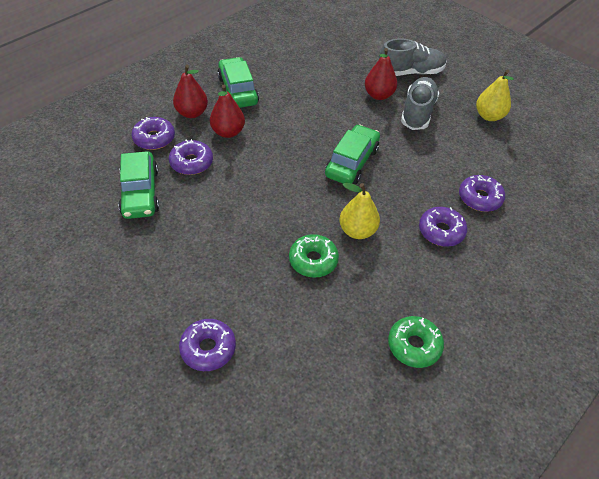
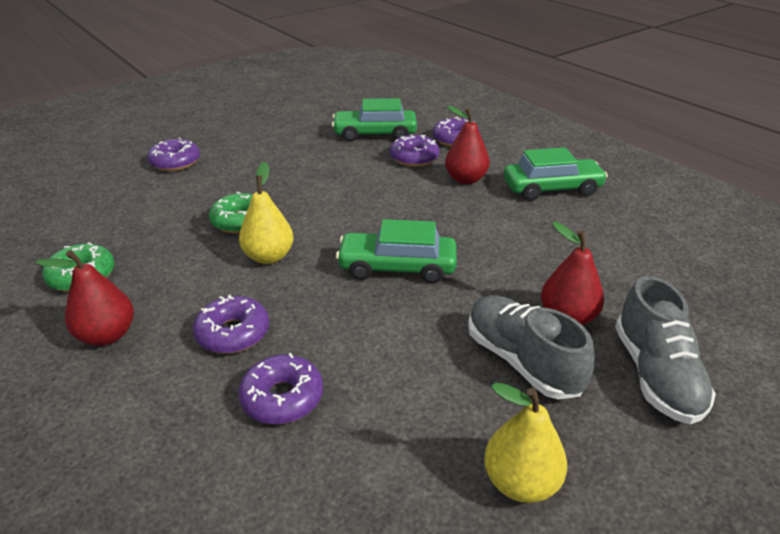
camera: 100 degrees right, 15 degrees down
(192, 113) = (501, 159): red pear -> red pear (107, 335)
(352, 162) = (397, 267): green car -> green car turned 150 degrees clockwise
(417, 112) = (522, 361): grey shoe -> grey shoe turned 150 degrees counterclockwise

